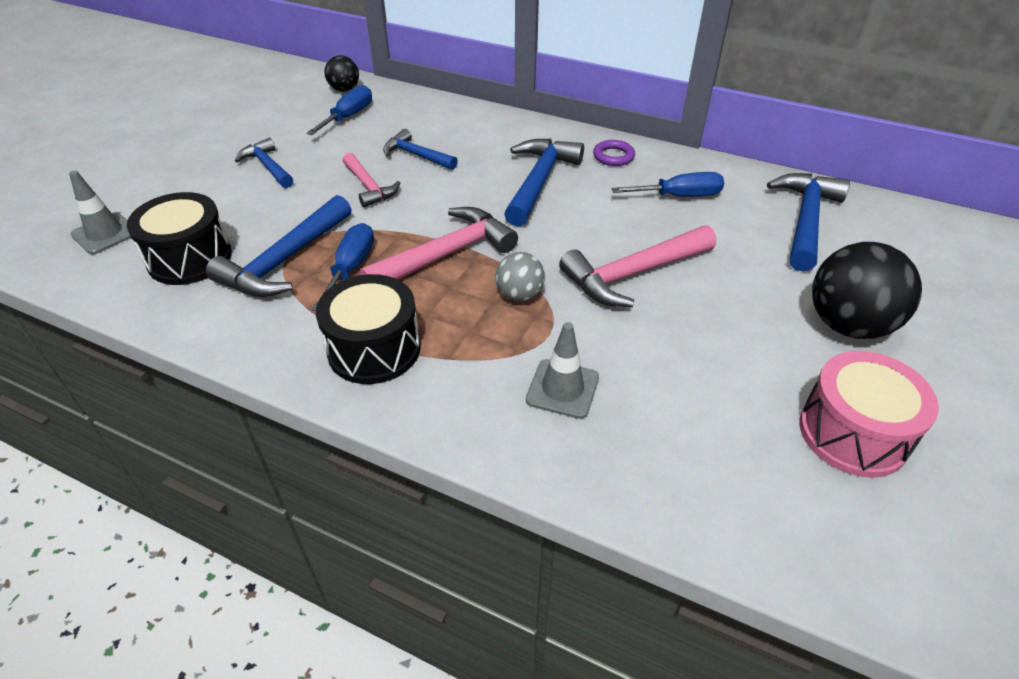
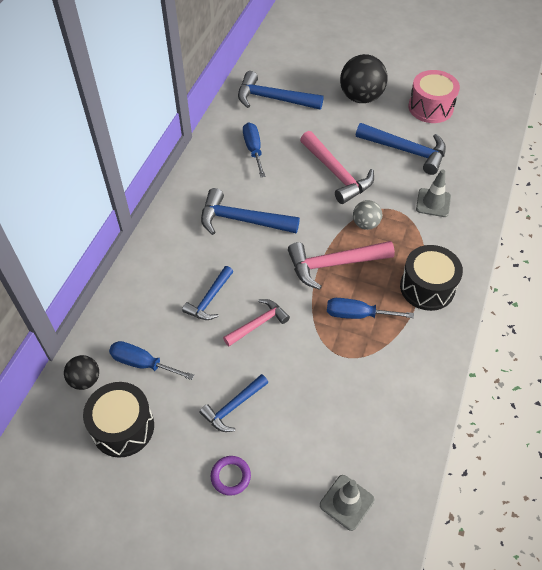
camera: 95 degrees left, 10 degrees up
(190, 258) = (366, 421): black drum -> black drum (123, 427)
(285, 260) = (356, 356): blue hammer -> blue hammer (405, 151)
(446, 255) = (334, 264): pink hammer -> pink hammer turned 60 degrees counterclockwise
(613, 156) = (205, 180): purple ring -> purple ring (230, 476)

